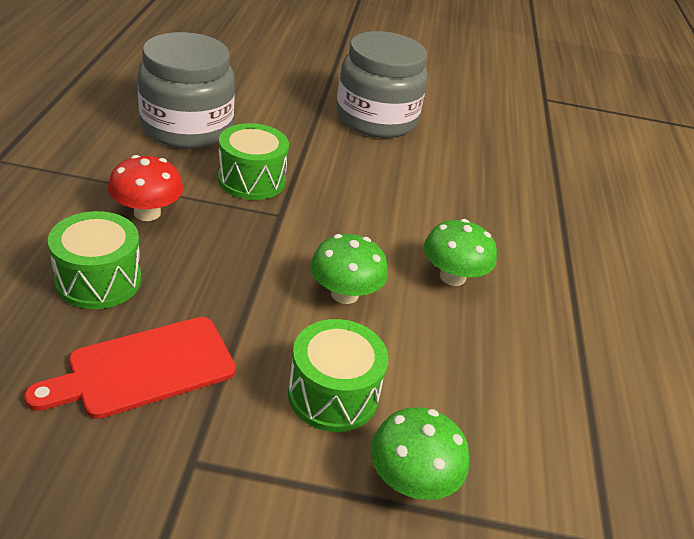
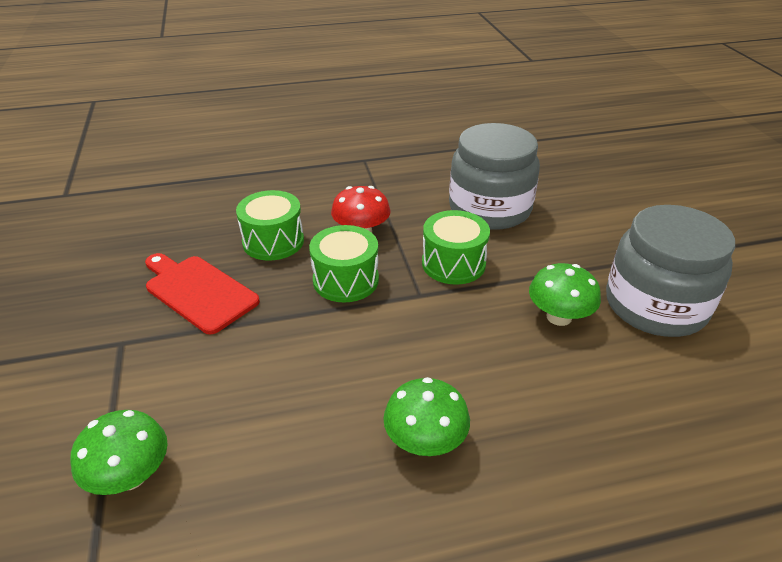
camera: 75 degrees right, 0 degrees up
(333, 394) = (211, 396): green drum -> green drum (346, 280)
(344, 294) = (341, 366): green mushroom -> green mushroom (559, 317)

